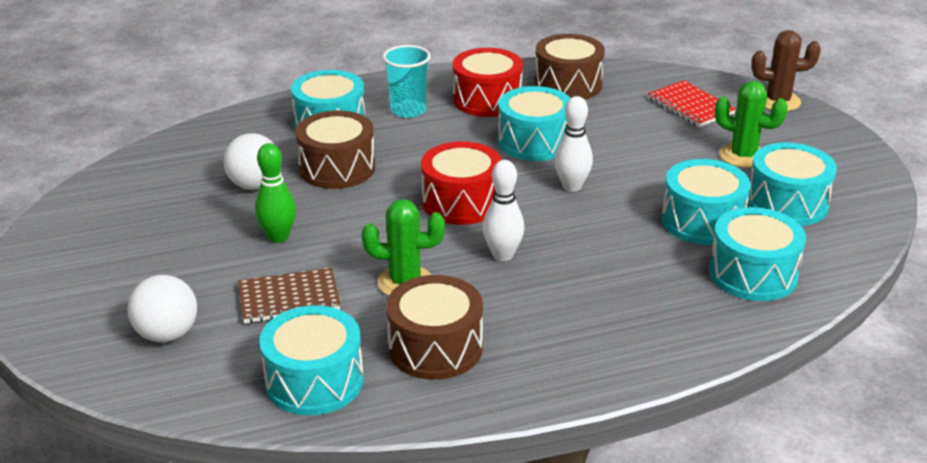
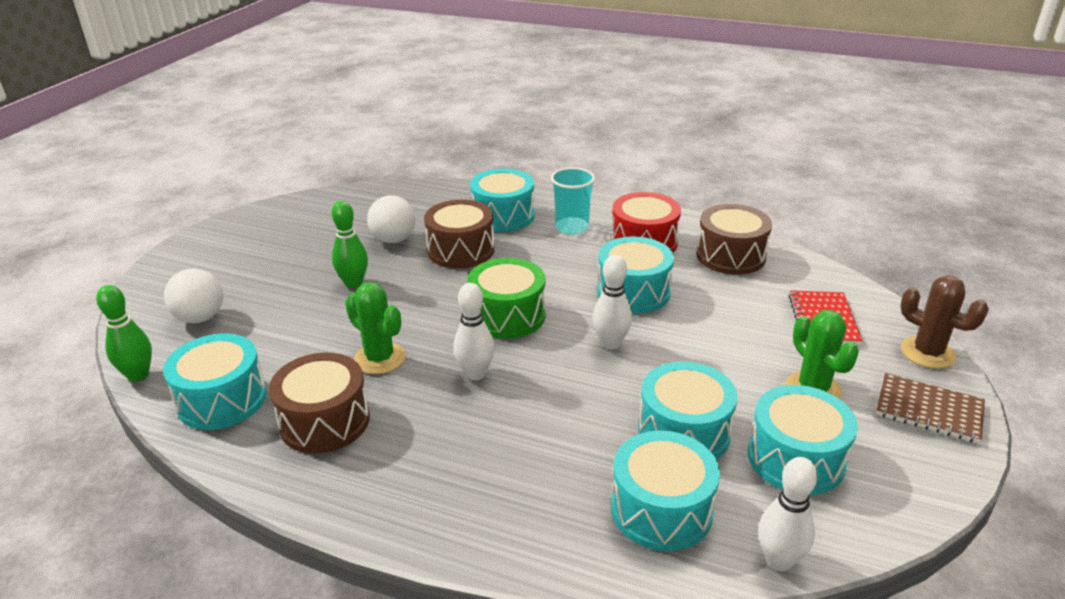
camera: 40 degrees right, 0 degrees up
(191, 407) = (138, 375): none -> green bowling pin
(289, 298) = (296, 330): brown notebook -> brown notebook (929, 410)
(461, 202) = (507, 315): red drum -> green drum
(851, 265) = (779, 560): none -> white bowling pin

